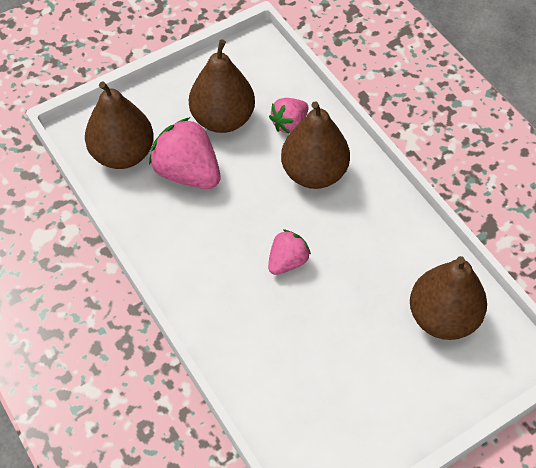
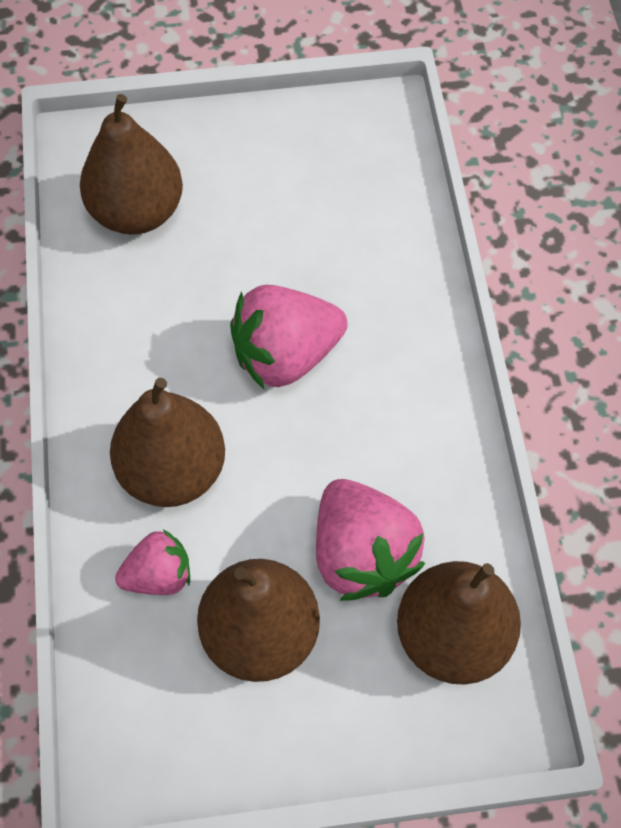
camera: 155 degrees left, 5 degrees up
(287, 261) = (286, 356): pink strawberry -> pink strawberry, size x1.71

